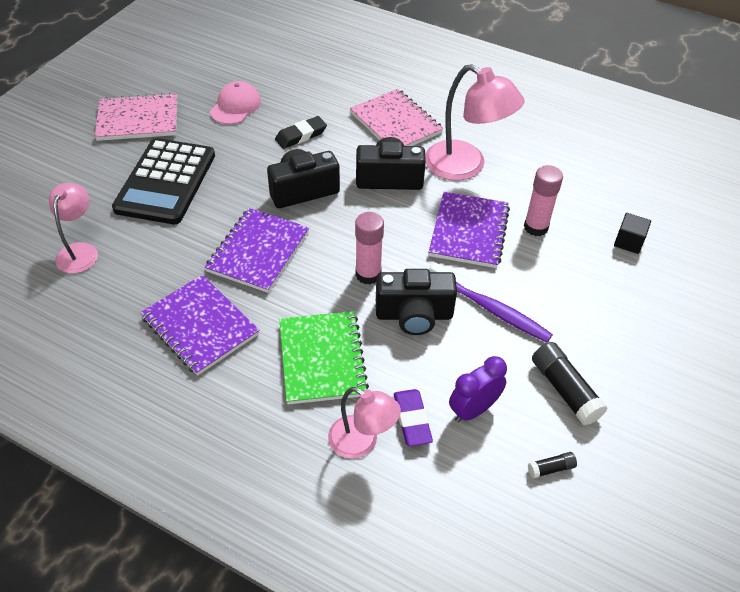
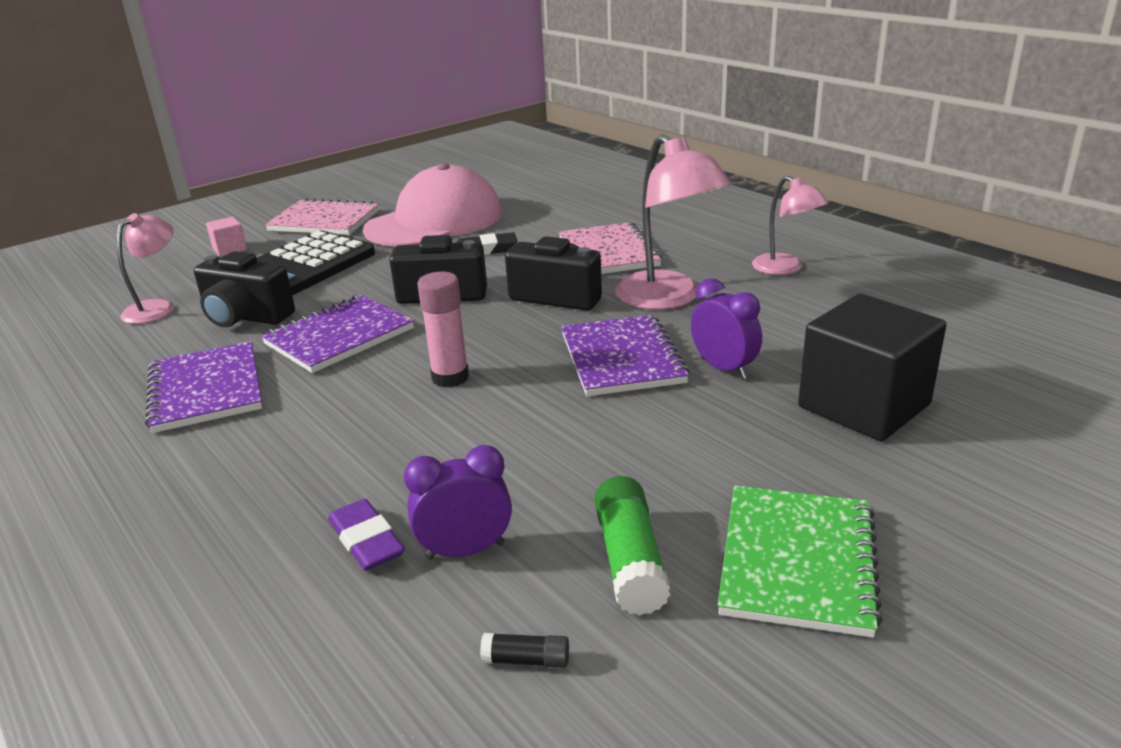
camera: 25 degrees right, 20 degrees down
(81, 169) = (229, 249): none -> pink cube
(235, 106) = (434, 221): pink cap -> pink cap, size x2.05
(322, 359) = (313, 448): green notebook -> green notebook (797, 561)
(362, 442) = (274, 550): pink lamp -> pink lamp (785, 268)
(412, 420) = (366, 541): purple eraser -> purple eraser turned 45 degrees counterclockwise
(414, 315) = (473, 428): black camera -> black camera (246, 317)
(469, 232) = (622, 358): purple notebook -> purple notebook turned 45 degrees counterclockwise
(491, 309) = (588, 441): purple toothbrush -> none
(536, 227) = (724, 368): pink glue stick -> purple clock
(565, 390) = (630, 560): black glue stick -> green glue stick
(628, 242) = (863, 406): black cube -> black cube, size x2.27

